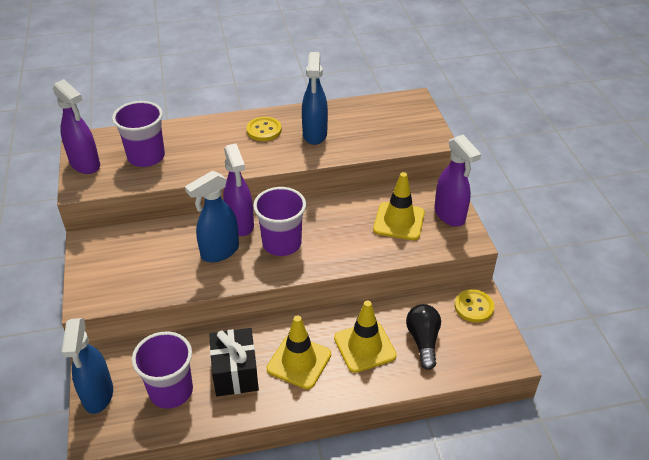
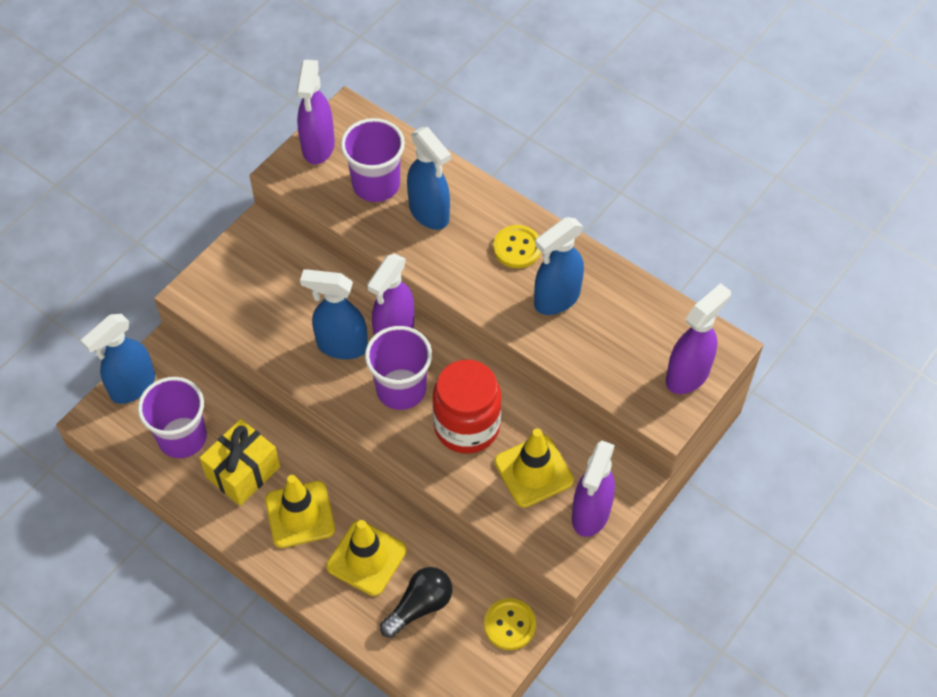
camera: 50 degrees right, 15 degrees up
(196, 148) = (429, 213): none -> blue spray bottle
(235, 373) = (243, 472): black gift -> yellow gift
(339, 231) = (467, 426): none -> red jar
(417, 118) = (688, 375): none -> purple spray bottle

